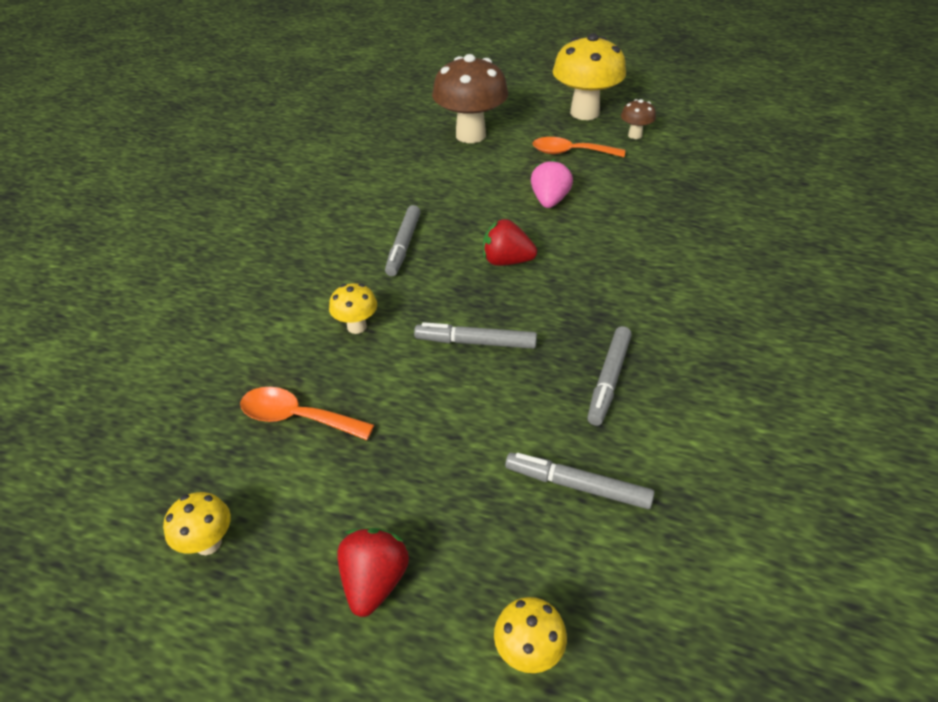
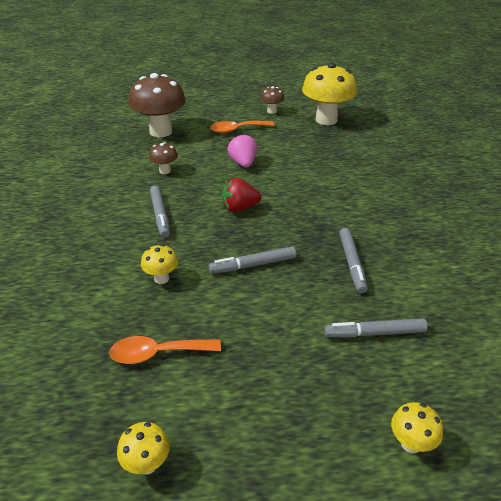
camera: 25 degrees left, 5 degrees down
(374, 581) = (286, 441): red strawberry -> none
(444, 189) = (165, 171): none -> brown mushroom
(584, 113) = (230, 103): yellow mushroom -> yellow mushroom (326, 120)

